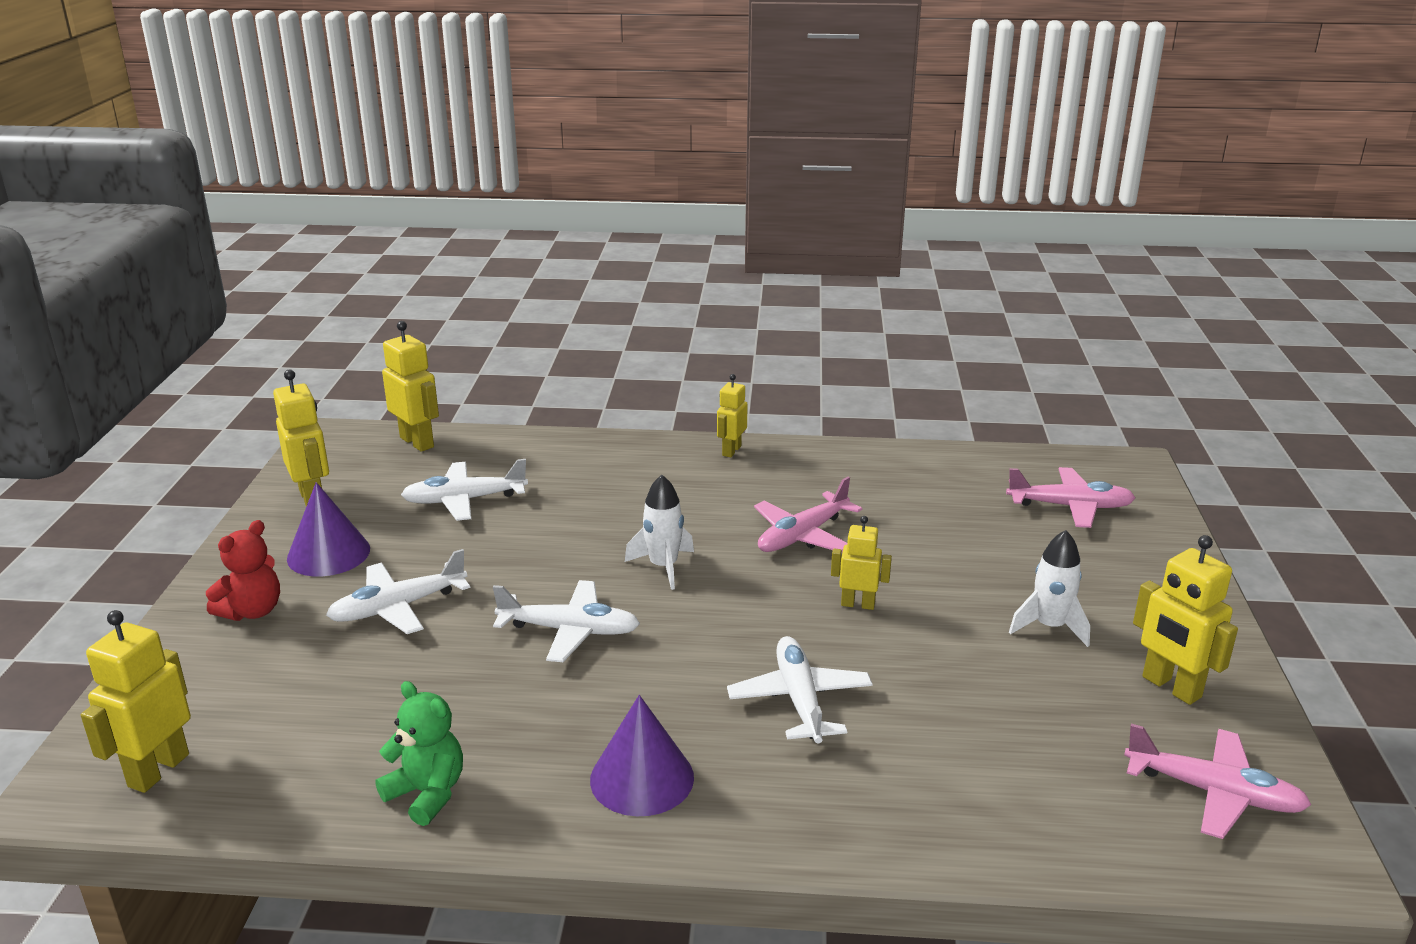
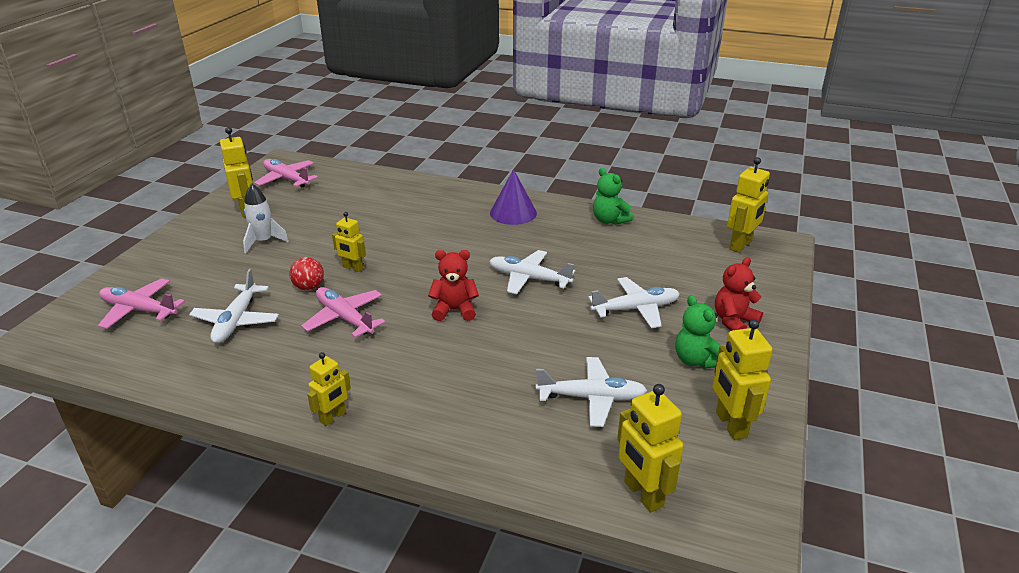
camera: 165 degrees left, 5 degrees up
(328, 553) = (696, 360): purple cone -> green teddy bear
(663, 567) = (454, 310): white rocket -> red teddy bear
(799, 700) = (423, 229): white plane -> white plane (236, 321)
(803, 535) = (345, 318): pink plane -> pink plane turned 105 degrees counterclockwise
(892, 566) = (309, 287): none -> red ball

